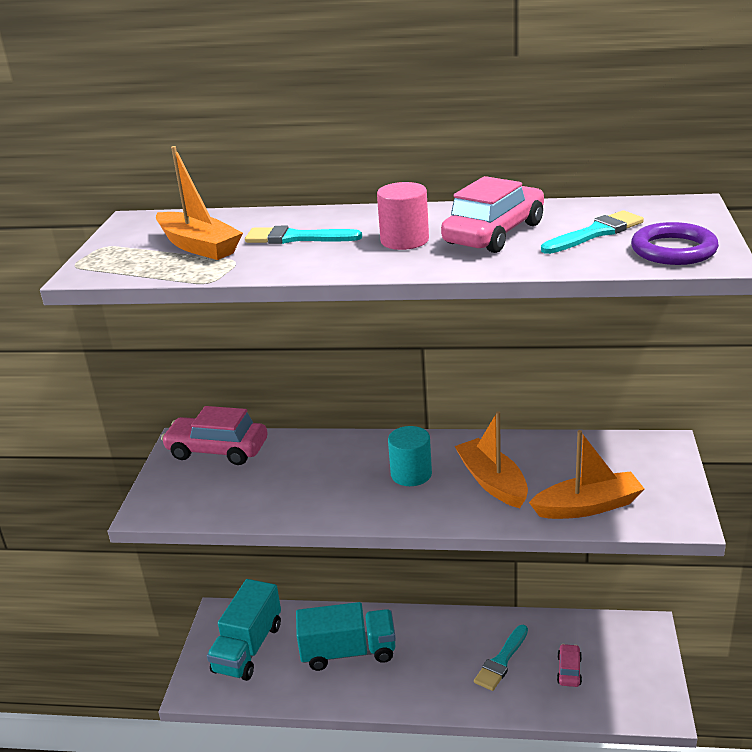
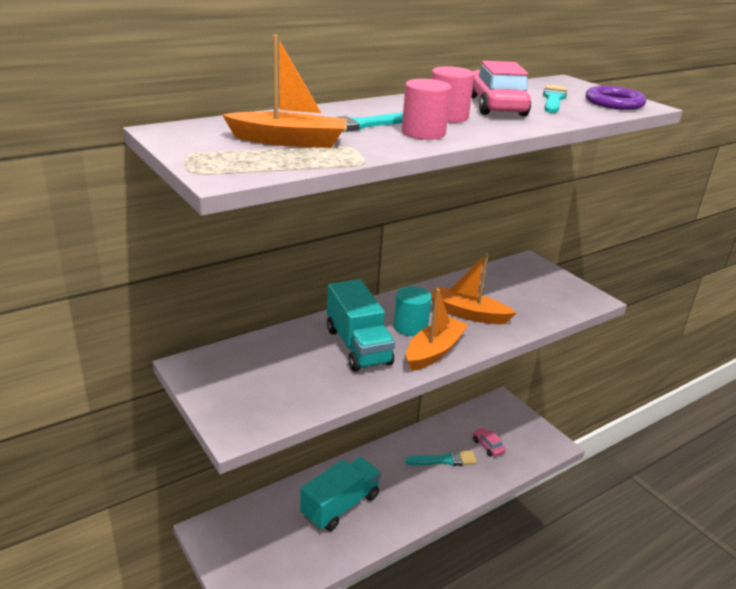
camera: 45 degrees left, 0 degrees up
(217, 450) = (233, 361): pink car -> none
(248, 648) = (259, 543): turquoise truck -> turquoise truck (358, 346)
(334, 257) = (423, 133): none -> pink cylinder
(501, 661) = (445, 460): turquoise brush -> turquoise brush turned 90 degrees counterclockwise
(588, 506) = (539, 309): orange boat -> orange boat (434, 351)

